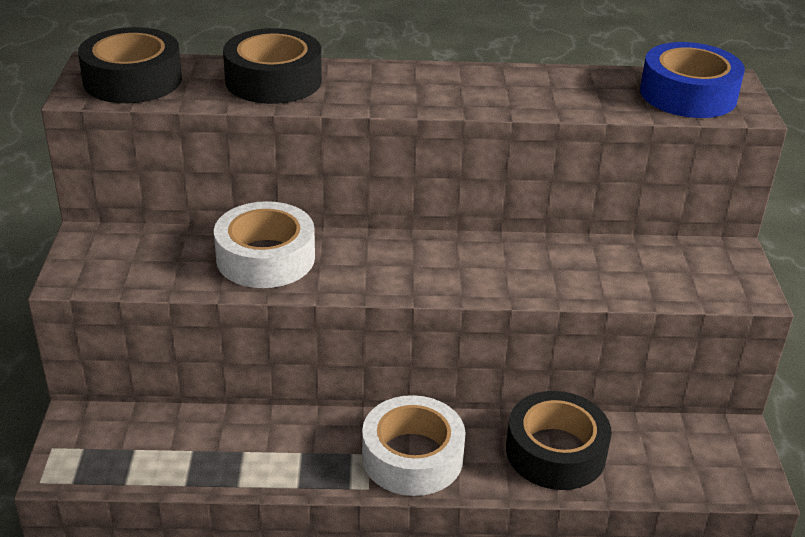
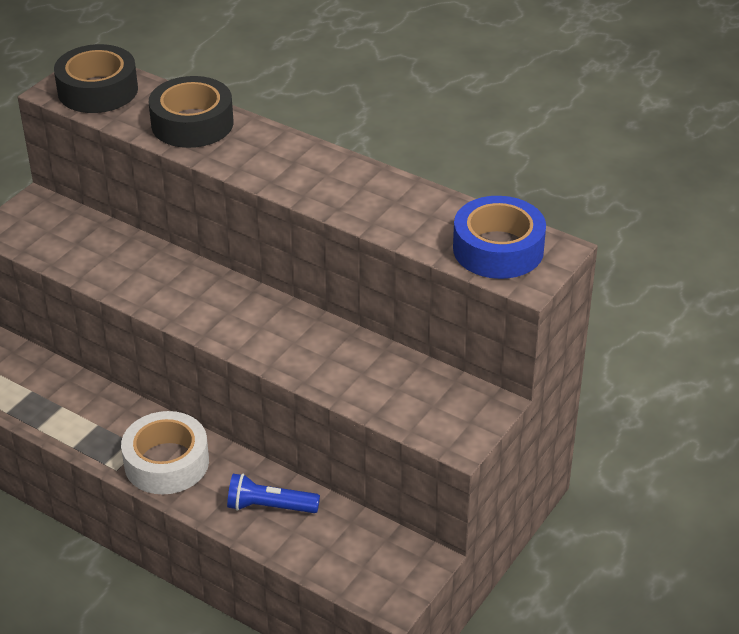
camera: 35 degrees right, 5 degrees up
(265, 258) = (134, 265): white tape -> none
(555, 452) = (270, 507): black tape -> blue flashlight

